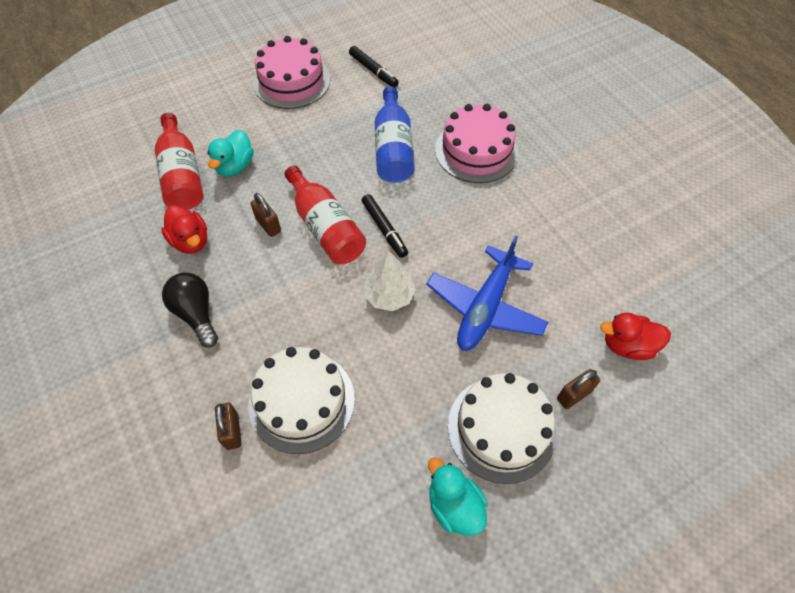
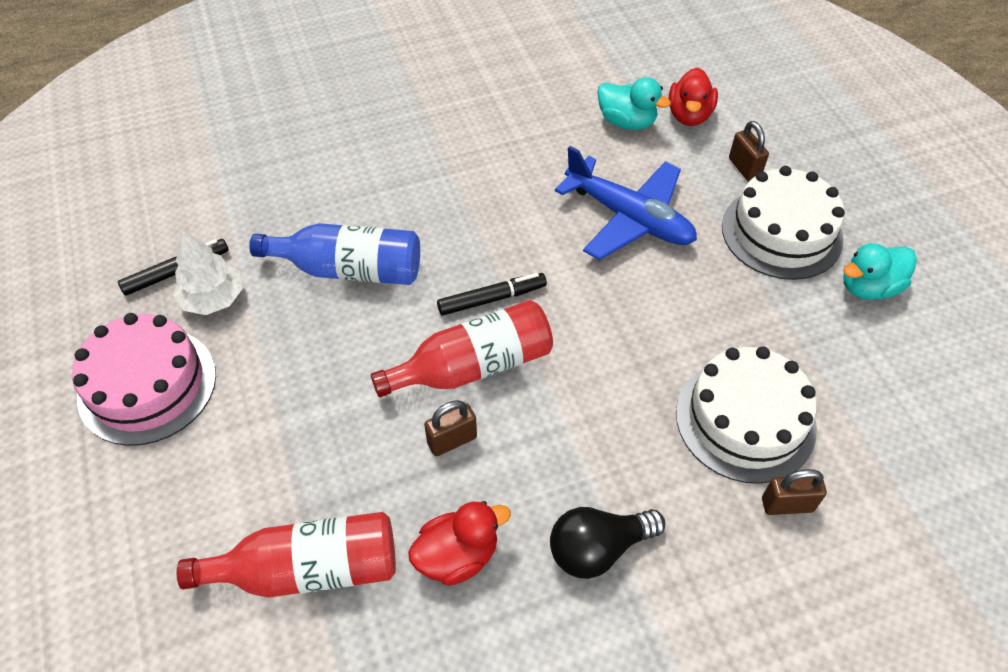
camera: 80 degrees left, 5 degrees down
(235, 166) = (314, 483): turquoise duck -> turquoise duck (626, 122)
(389, 295) = (599, 308): white tree -> white tree (213, 299)
(476, 151) = (384, 182): pink cake -> none

